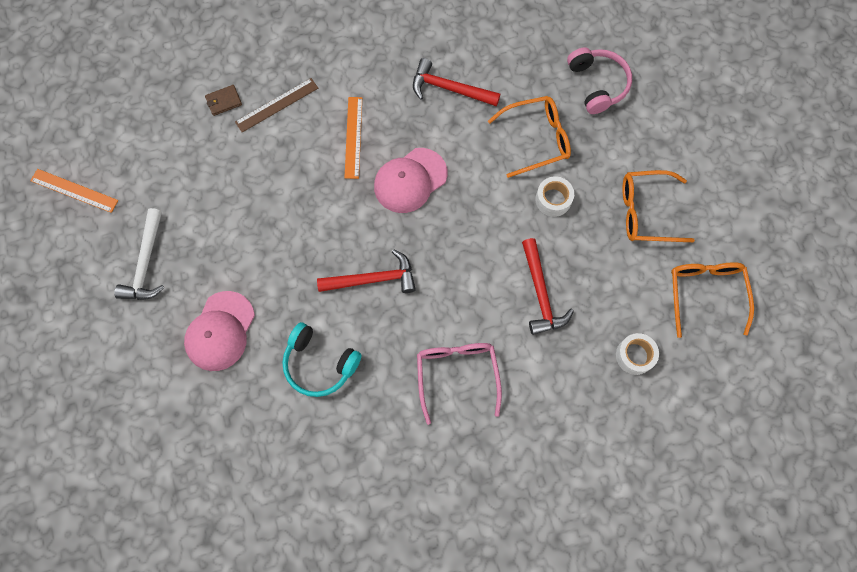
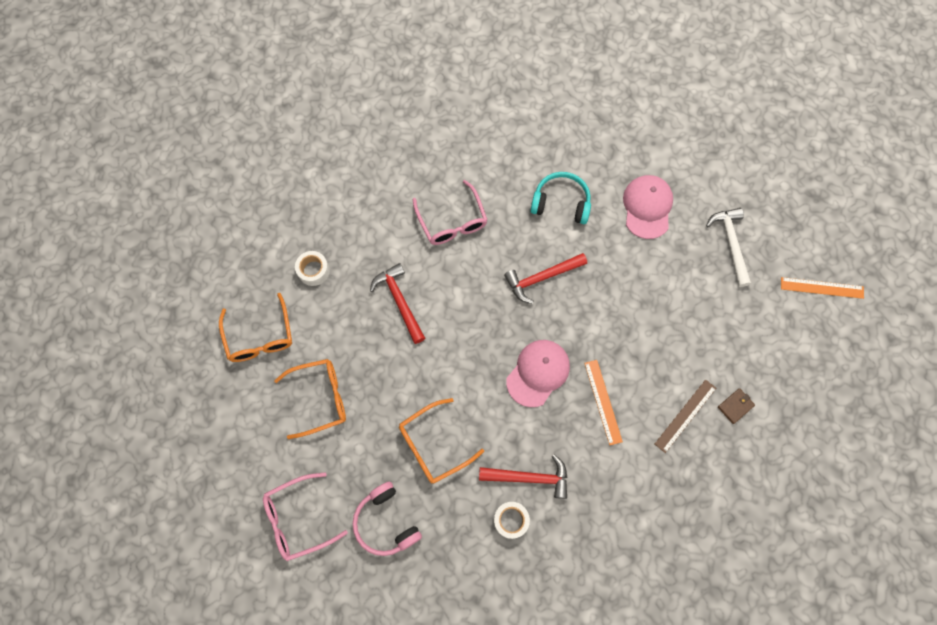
camera: 165 degrees right, 0 degrees up
(553, 199) = (406, 388): white tape -> white tape (511, 520)
(682, 107) = (298, 519): none -> pink glasses

